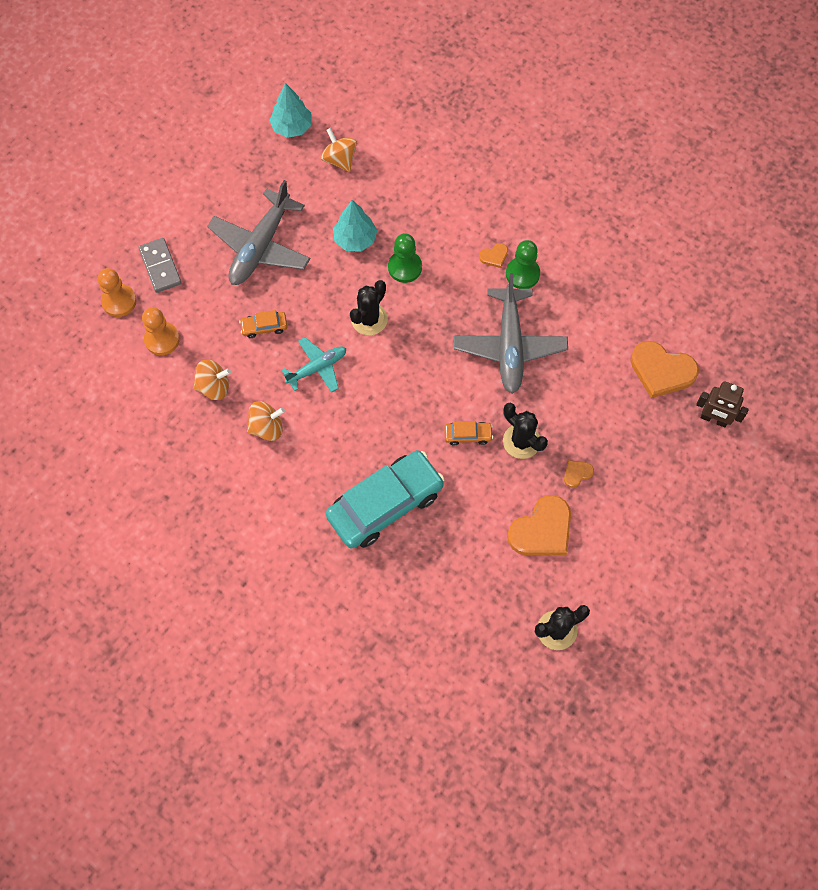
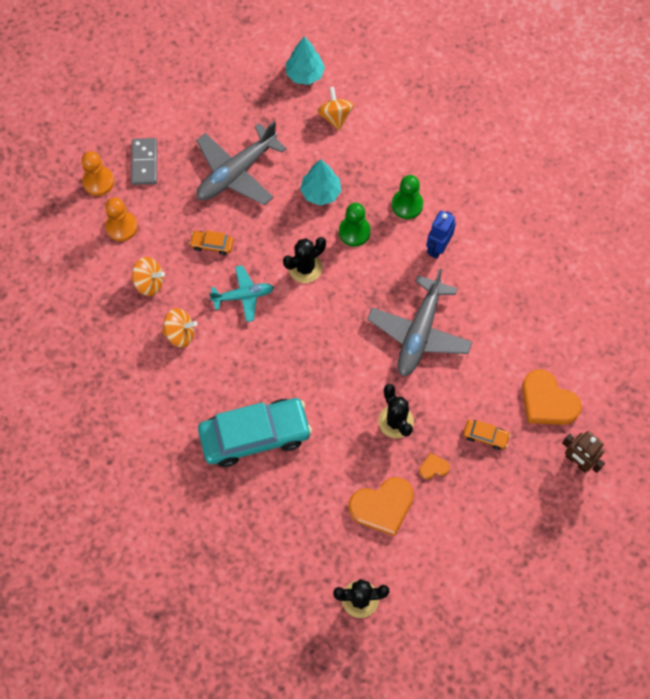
camera: 20 degrees right, 0 degrees up
(468, 435) = (350, 400): orange car -> orange car (485, 436)
(494, 256) = (438, 247): orange heart -> blue robot
(522, 274) = (456, 272): green pawn -> green pawn (407, 205)

